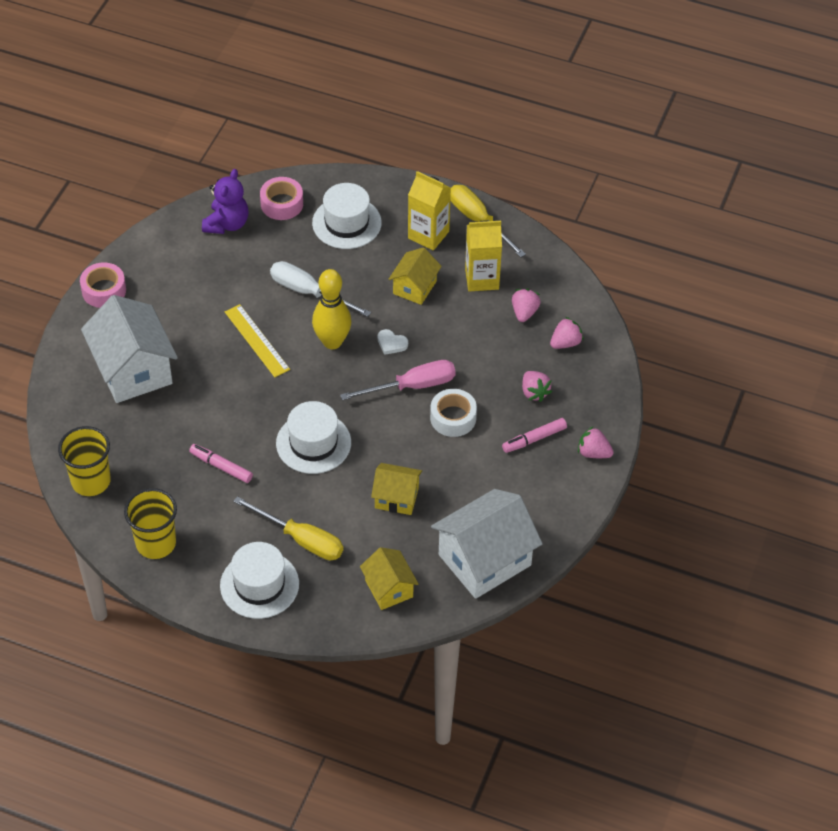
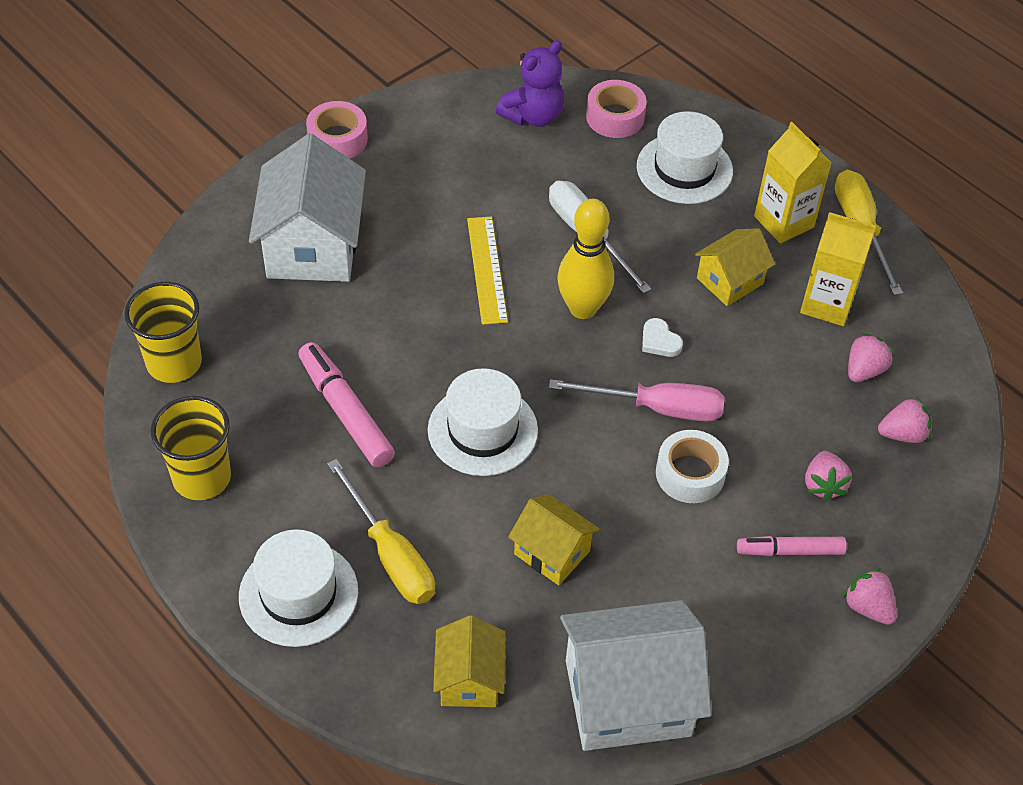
camera: 25 degrees right, 0 degrees up
(221, 466) = (345, 412): pink marker -> pink marker, size x1.55

